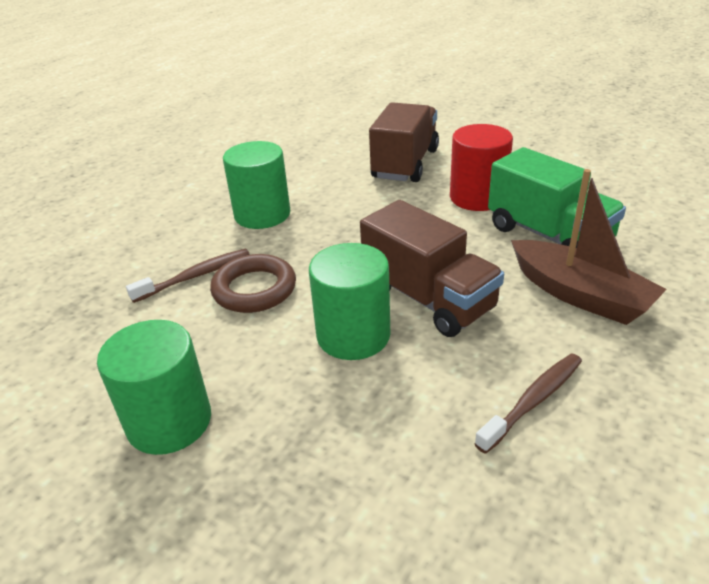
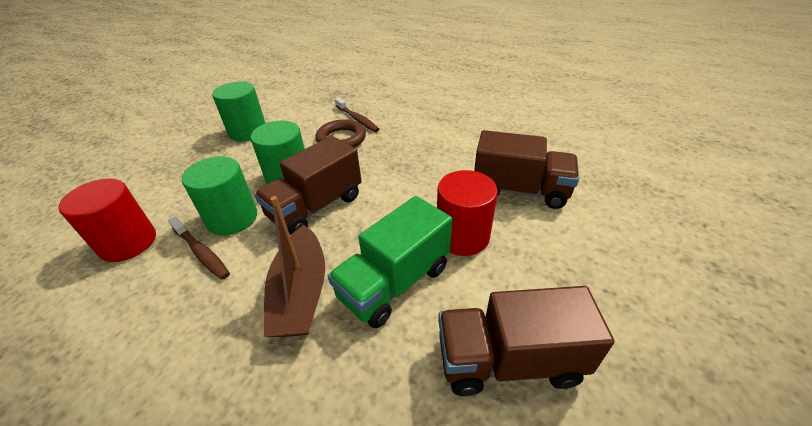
camera: 85 degrees right, 5 degrees up
(262, 214) = (425, 131): green cylinder -> green cylinder (232, 218)
(526, 516) = (128, 242): none -> red cylinder
(580, 295) = (301, 293): brown boat -> brown boat turned 45 degrees counterclockwise
(612, 185) = (509, 360): none -> brown truck

